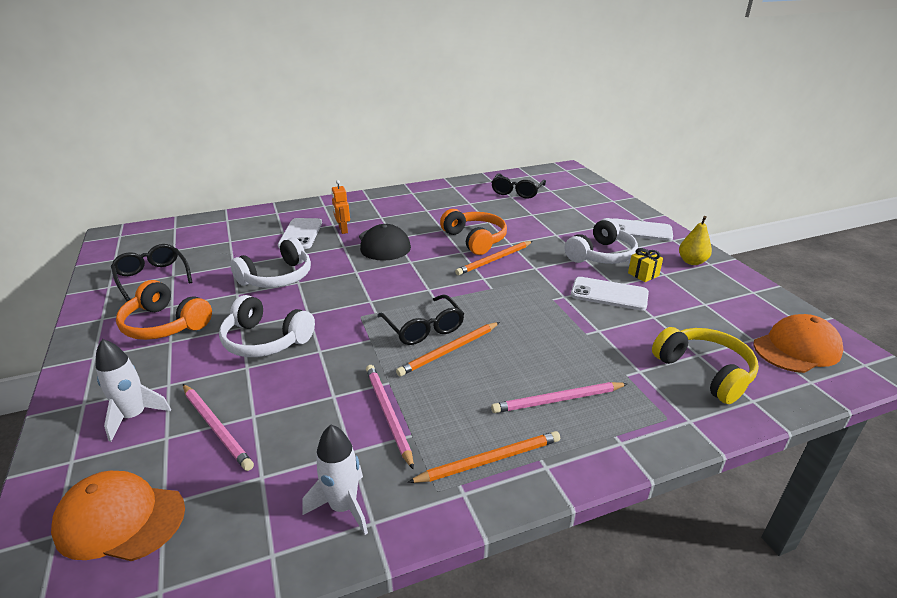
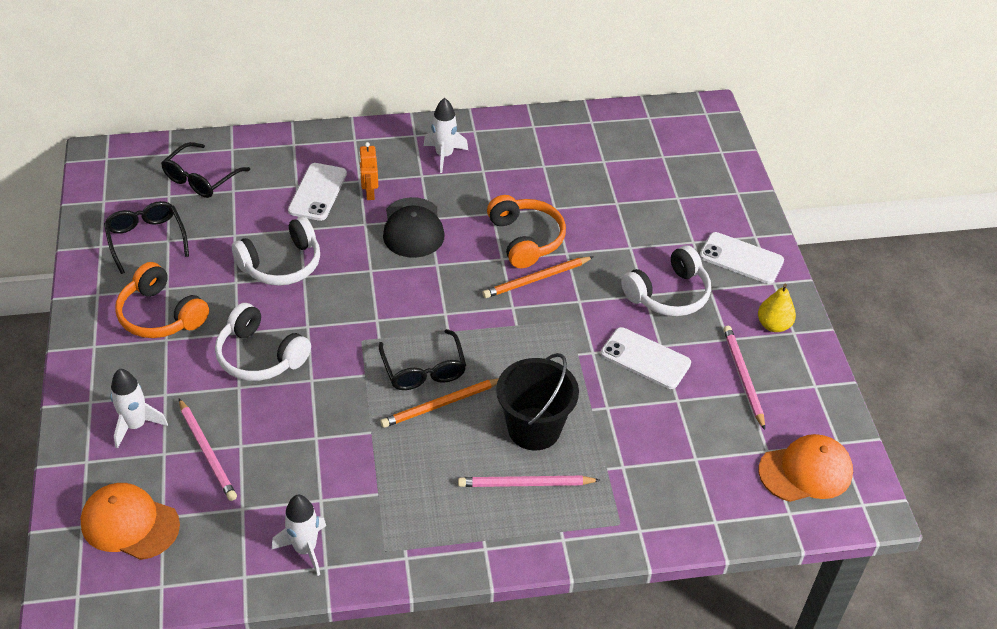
camera: 10 degrees right, 15 degrees up
(388, 414) = (362, 468): pink pencil -> pink pencil (743, 377)
(394, 206) = (444, 155): none -> white rocket
(489, 460) = (438, 532): orange pencil -> none
(517, 192) = (615, 152): black glasses -> black glasses (201, 179)
(543, 355) = (534, 428): none -> black bucket
(643, 274) = (702, 335): yellow gift -> none
(704, 372) = (688, 480): yellow headphones -> none

